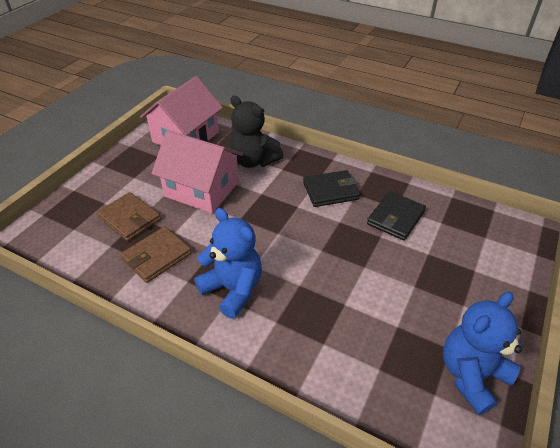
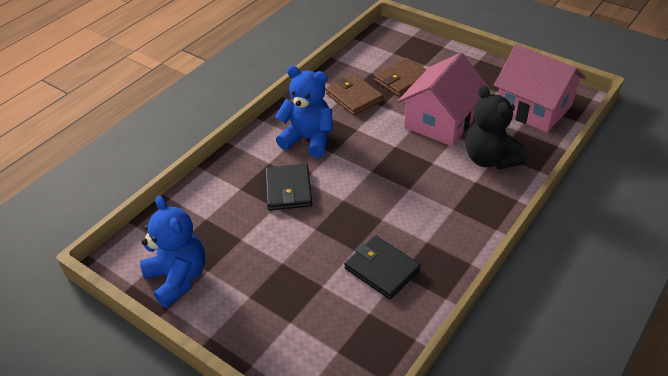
camera: 100 degrees right, 0 degrees up
(233, 289) = (308, 139): blue teddy bear -> blue teddy bear turned 120 degrees counterclockwise
(253, 161) = (490, 159): black teddy bear -> black teddy bear turned 75 degrees counterclockwise
(330, 191) = (433, 218): black wallet -> black wallet (288, 189)

